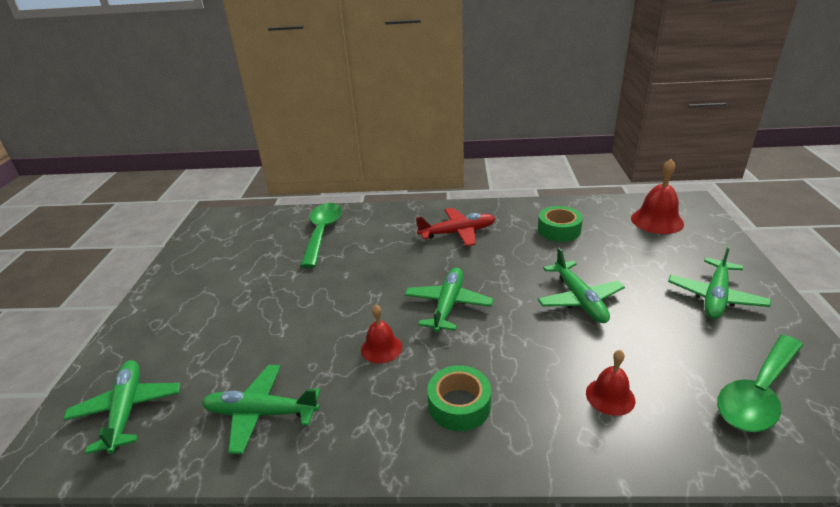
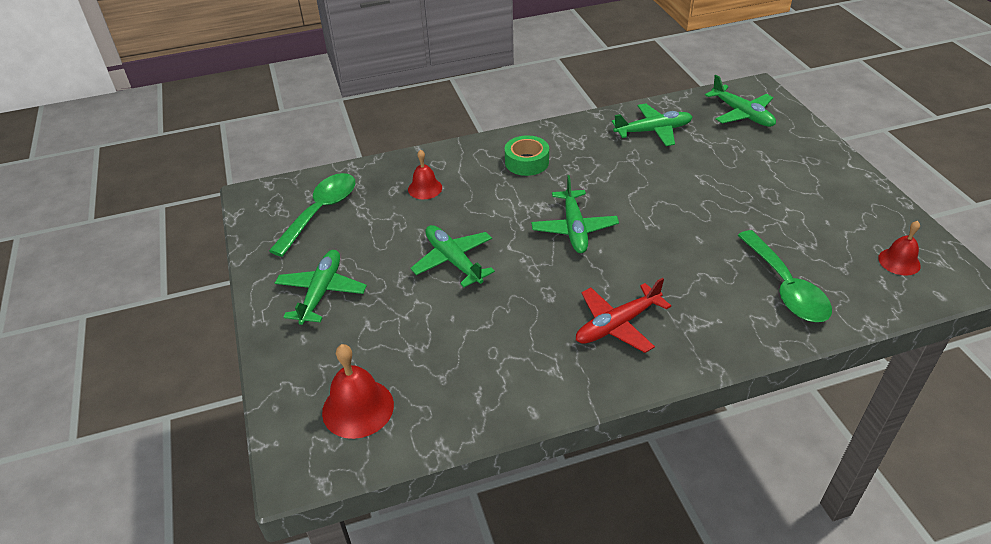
camera: 160 degrees right, 10 degrees up
(381, 348) = (606, 183): red bell -> red bell (899, 261)
(559, 230) = (489, 358): green tape -> none

